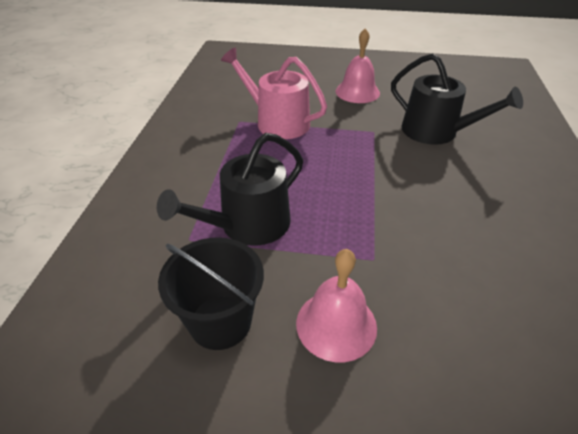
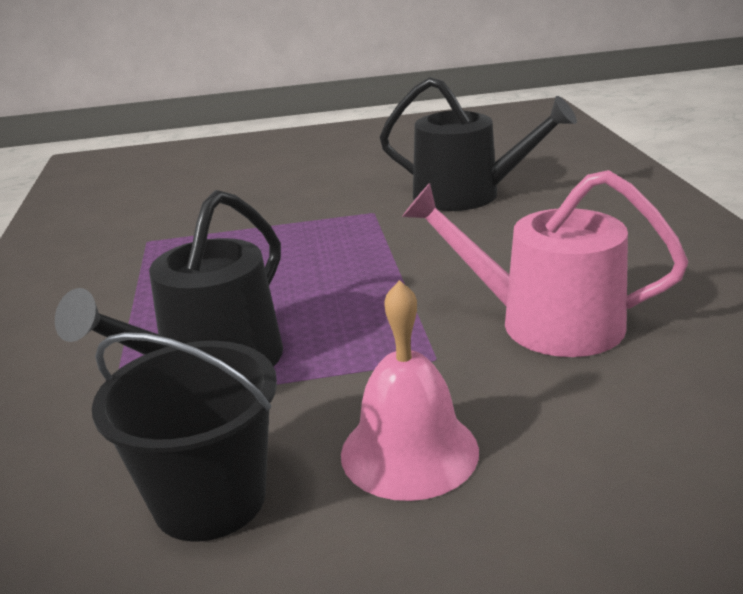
camera: 15 degrees left, 15 degrees down
(277, 122) = (213, 230): pink watering can -> pink watering can (545, 322)
(357, 92) = (329, 172): pink bell -> none

